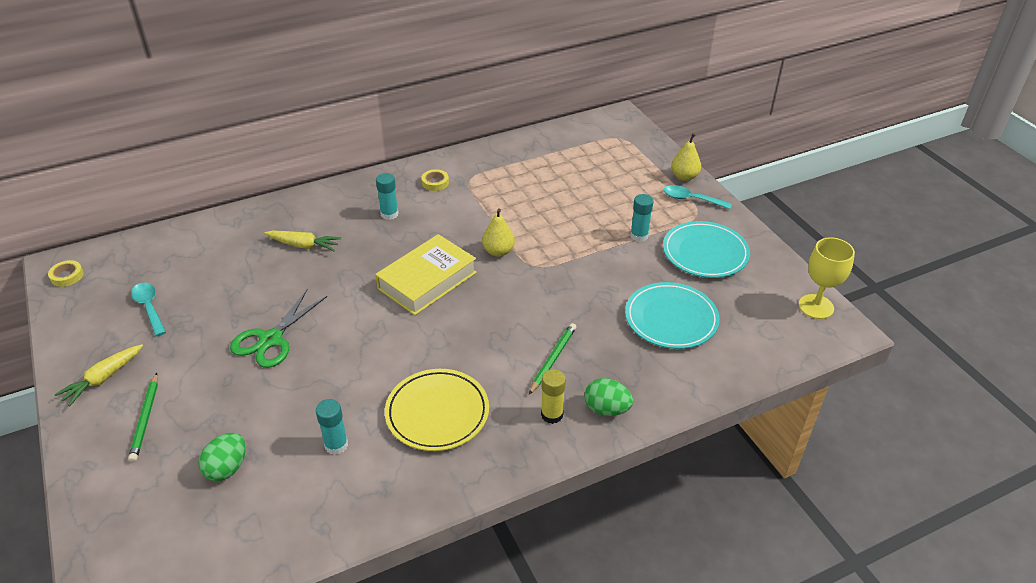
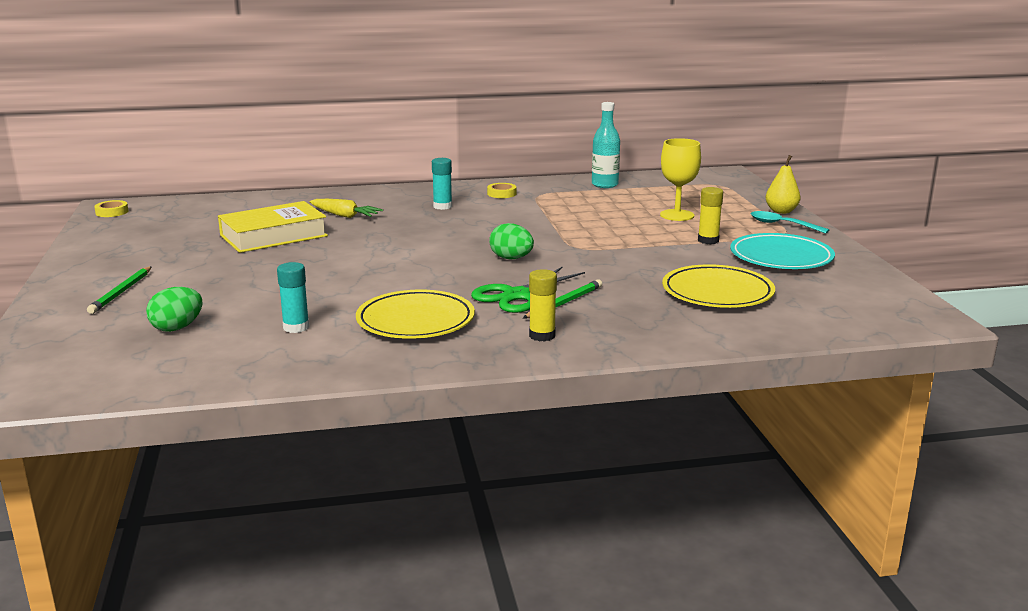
camera: 15 degrees right, 20 degrees down
(103, 379) = (100, 267): yellow carrot -> none
(149, 307) = (172, 234): turquoise spoon -> none
(270, 340) = (274, 262): green scissors -> green scissors (516, 296)
(427, 280) = (457, 245): yellow book -> yellow book (274, 236)
(498, 251) = (544, 236): yellow pear -> none
(522, 153) = (605, 185): none -> turquoise bottle
(606, 409) = (608, 339): green egg -> green egg (511, 258)
(639, 236) = (708, 240): turquoise glue stick -> yellow glue stick
(671, 319) = (717, 292): turquoise plate -> yellow plate
(816, 306) = (903, 302): yellow goblet -> yellow goblet (677, 215)

